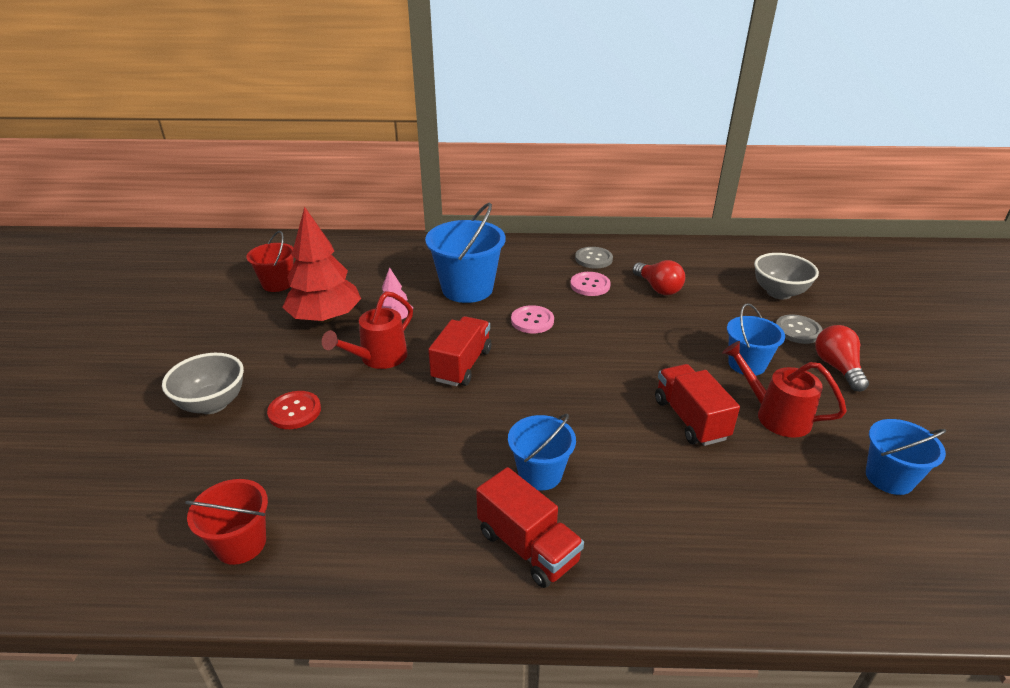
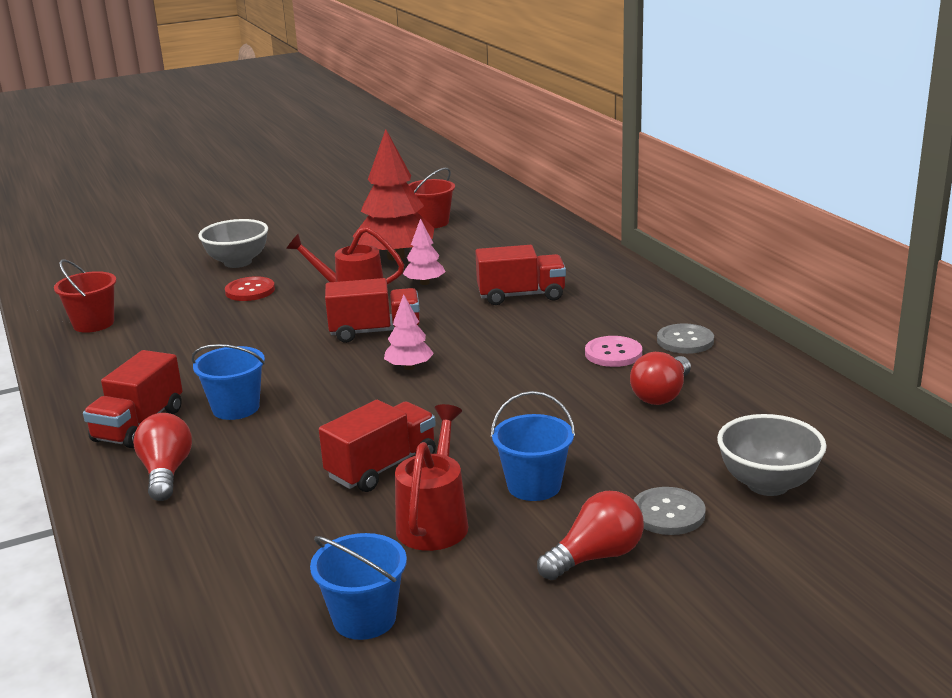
camera: 65 degrees right, 10 degrees down
(467, 289) = (521, 296): blue bucket -> red truck
(532, 321) = (493, 342): pink button -> none
(540, 366) = (409, 367): none -> pink tree
(635, 543) = (166, 473): none -> red light bulb

